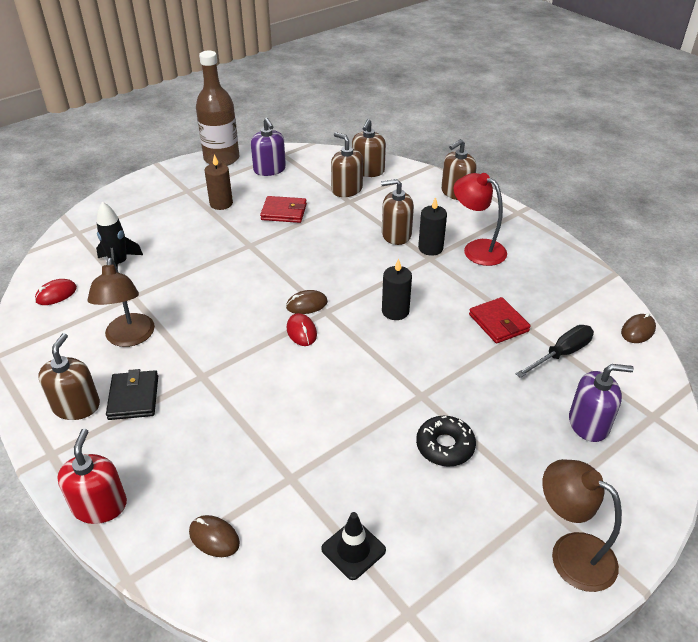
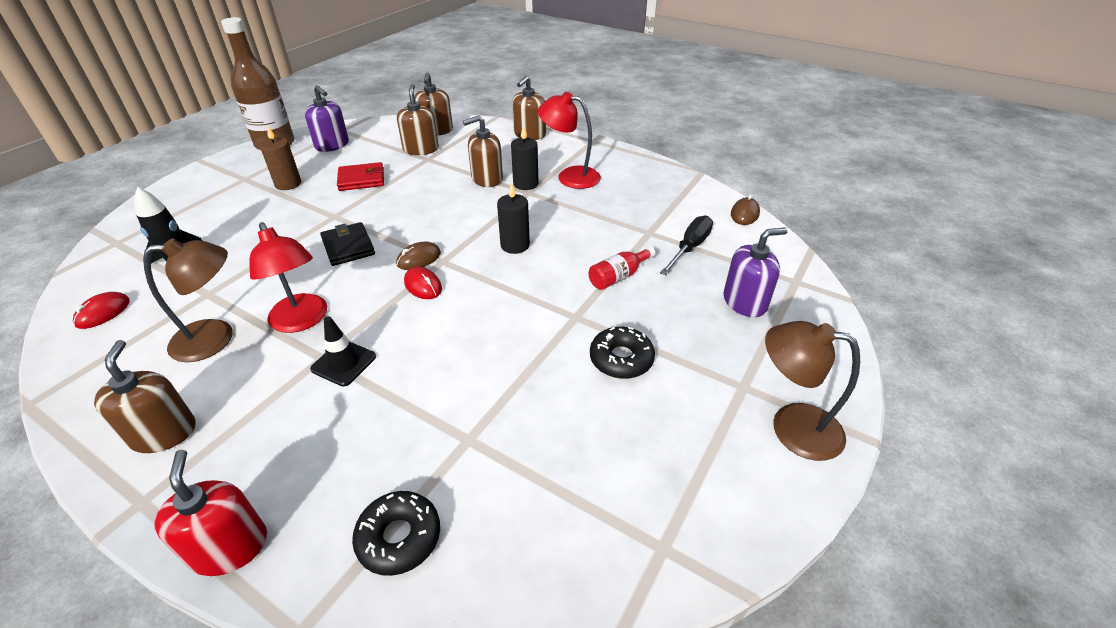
camera: 20 degrees left, 0 degrees up
(129, 338) = (216, 338): brown lamp -> brown lamp turned 75 degrees counterclockwise
(133, 397) = (240, 403): black wallet -> black wallet (348, 247)
(196, 339) = (302, 321): none -> red lamp
(214, 537) = (399, 537): brown mouse -> black donut
(347, 189) = (421, 149): brown soap dispenser -> brown soap dispenser turned 60 degrees clockwise
(353, 549) = (571, 496): black traffic cone -> black traffic cone (343, 363)
(478, 366) = (618, 276): none -> red bottle
(498, 323) = (619, 234): red wallet -> none

